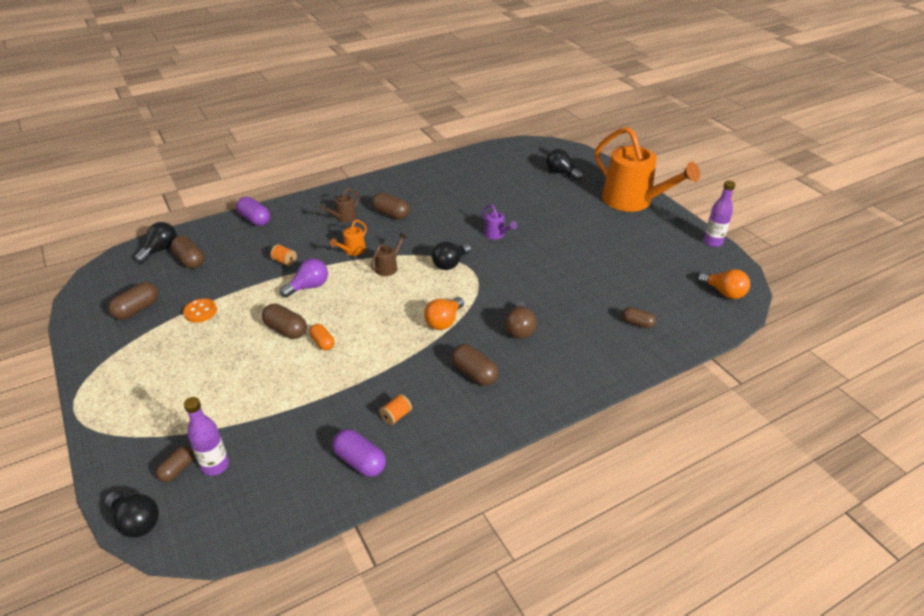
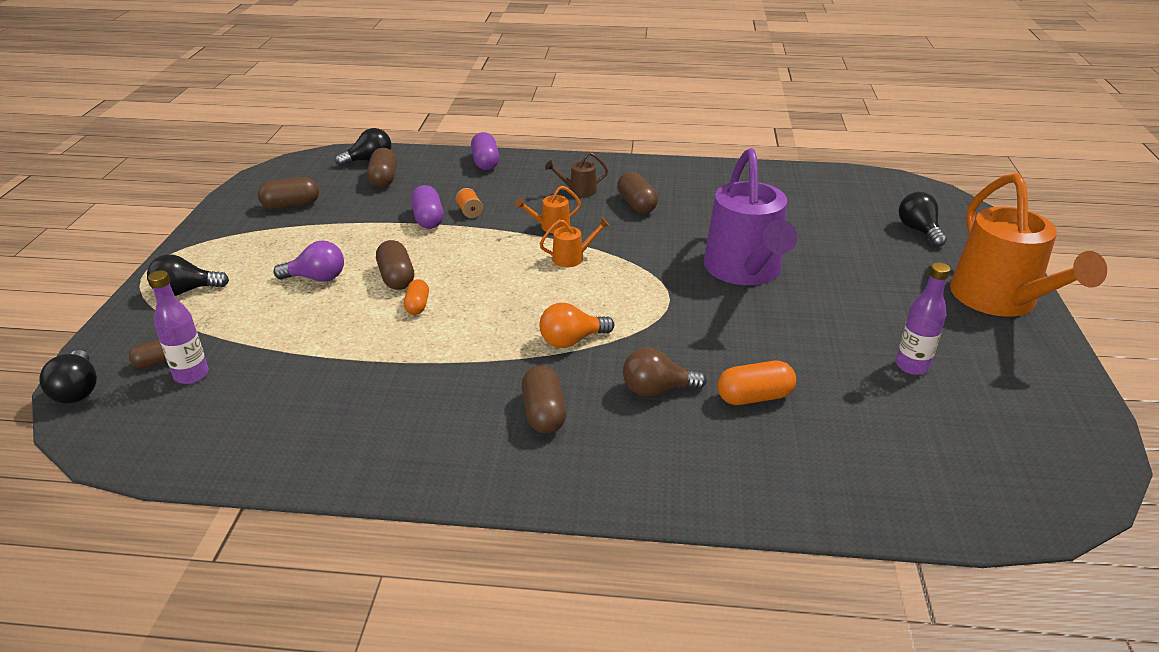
camera: 35 degrees right, 5 degrees down
(200, 311) = (340, 228): orange button -> none
(309, 287) = (465, 245): purple light bulb -> purple light bulb (317, 278)
(360, 461) = (317, 443): purple capsule -> purple capsule (428, 219)
(389, 267) = (572, 258): brown watering can -> orange watering can
(396, 416) = (406, 416): orange spool -> none
(450, 264) = (649, 281): black light bulb -> black light bulb (185, 291)
(496, 235) = (745, 271): purple watering can -> purple watering can, size x2.48
(519, 329) = (657, 389): brown light bulb -> brown light bulb turned 45 degrees clockwise
(571, 309) = (754, 397): none -> orange capsule
(637, 323) = (837, 457): brown capsule -> none
(712, 242) = (1090, 403): purple bottle -> purple bottle (912, 366)
(724, 292) = (1036, 480): orange light bulb -> none

